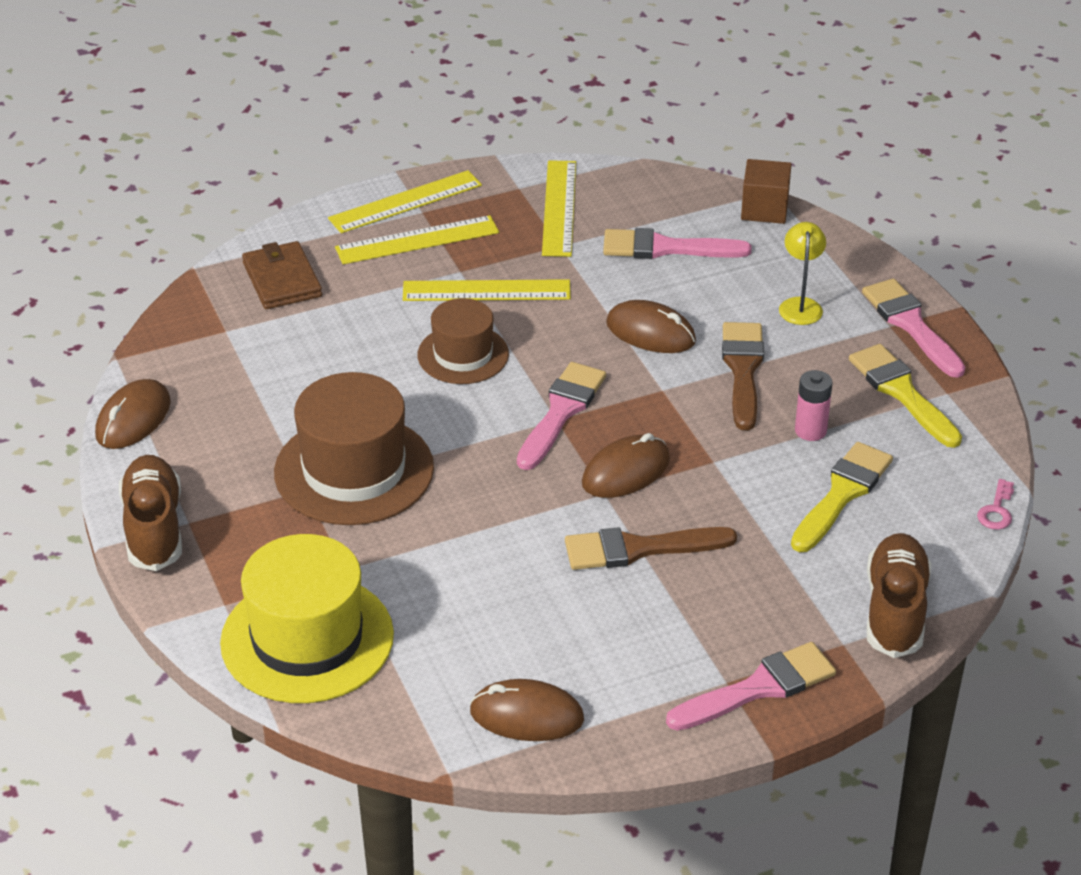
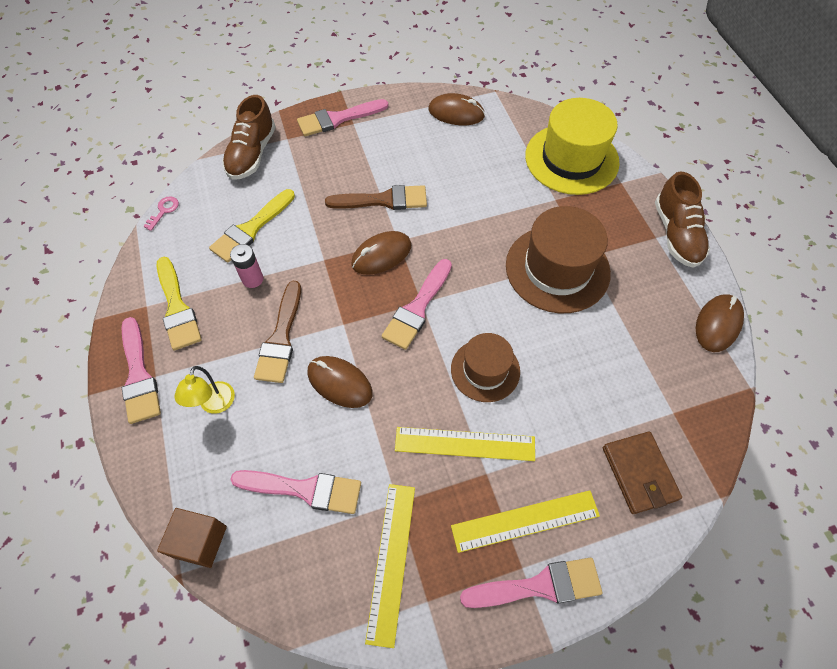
camera: 175 degrees left, 20 degrees up
(405, 202) = (539, 586): yellow ruler -> pink brush

